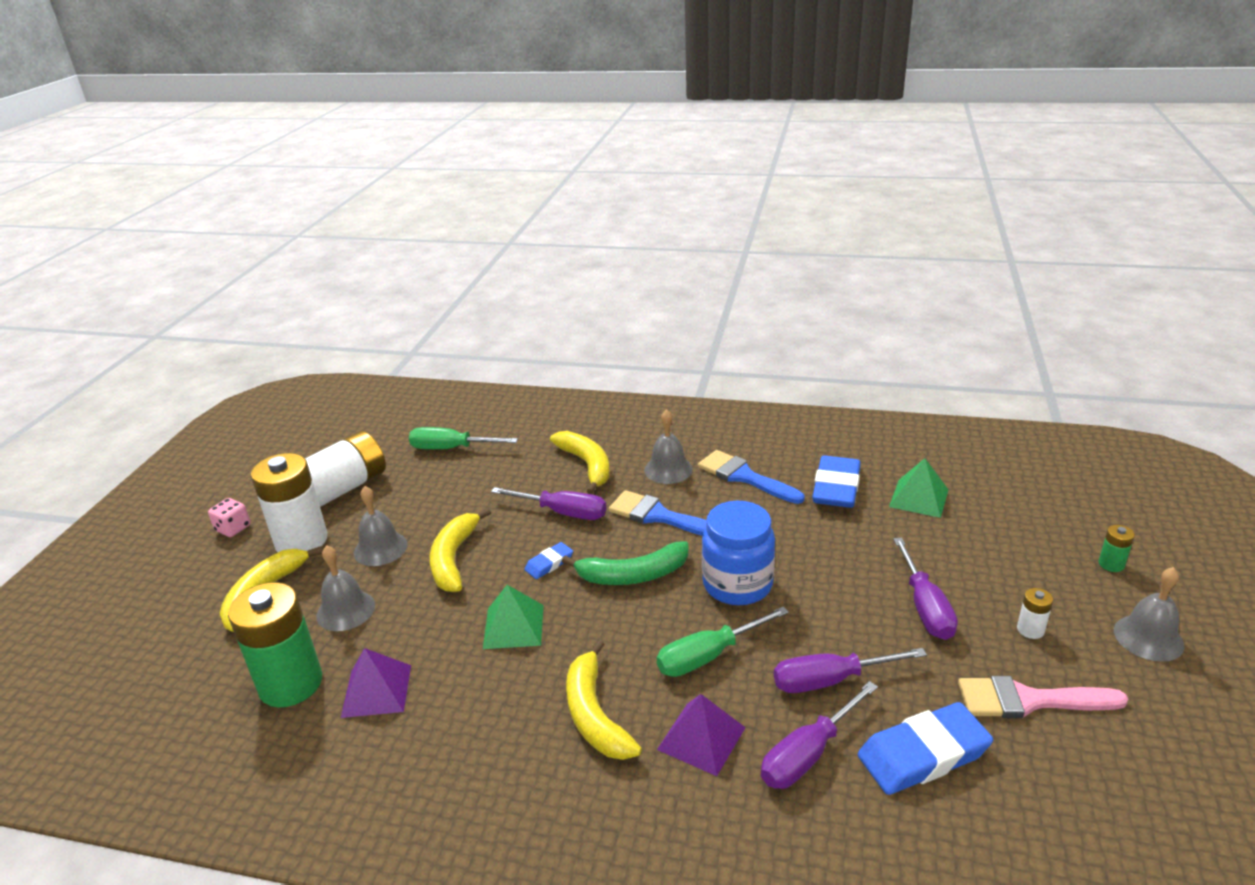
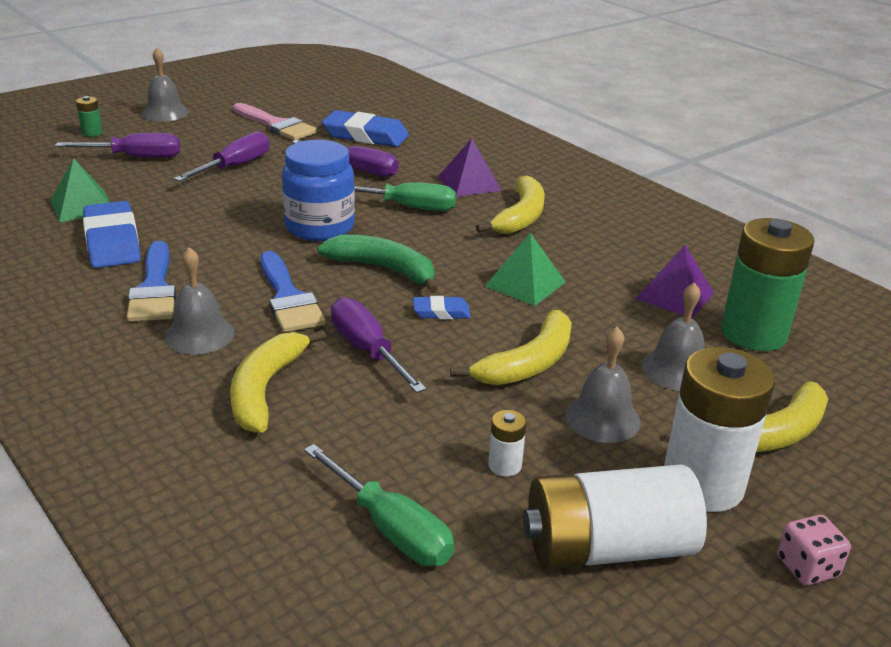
camera: 145 degrees left, 0 degrees up
(807, 755) = (422, 157): purple screwdriver -> purple screwdriver (136, 157)
(836, 487) = (112, 241): blue eraser -> blue eraser turned 75 degrees counterclockwise
(1030, 630) = (208, 137): white battery -> white battery (505, 465)

